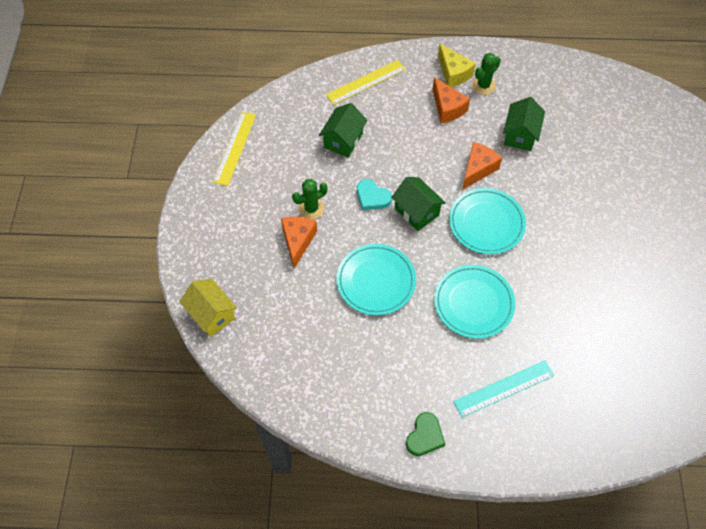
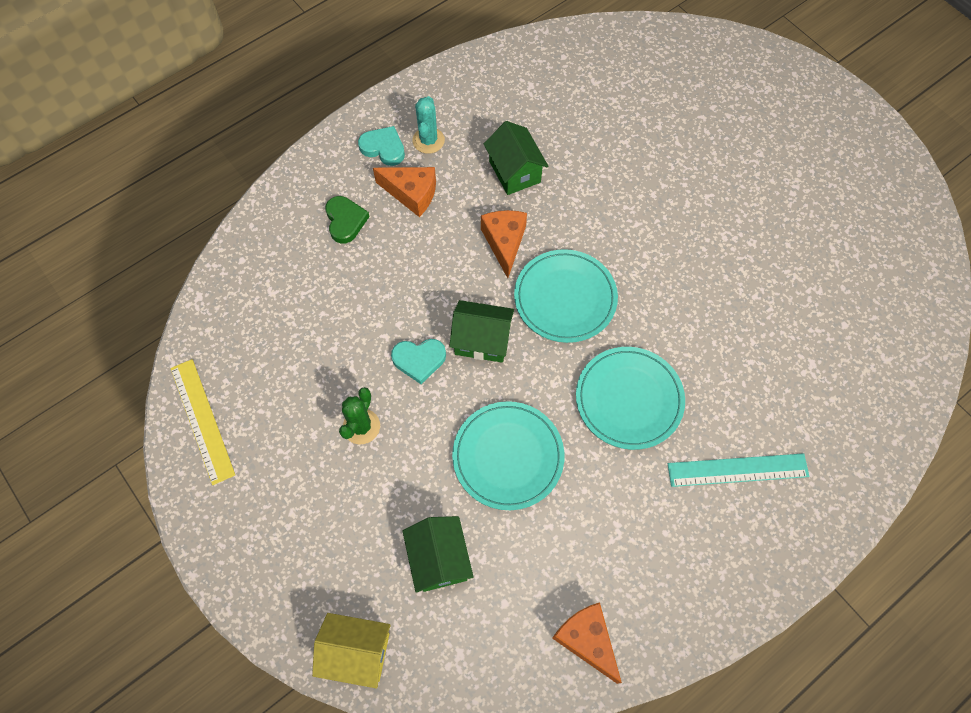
camera: 40 degrees left, 5 degrees up
(298, 241) = (380, 478): orange cheese -> orange cheese (586, 640)
(343, 140) = (327, 315): green house -> green house (439, 559)
(366, 82) = (293, 226): yellow ruler -> none
(424, 436) = (708, 591): green heart -> green heart (345, 221)
(453, 73) = (383, 148): yellow cheese -> turquoise heart
(483, 85) = (428, 140): green cactus -> turquoise cactus
(504, 388) = (737, 470): turquoise ruler -> turquoise ruler turned 60 degrees clockwise

